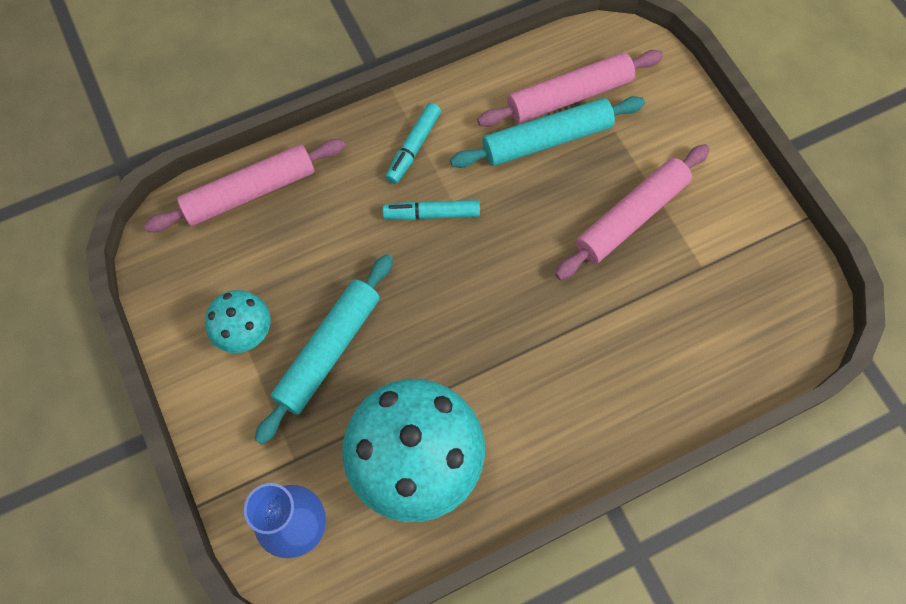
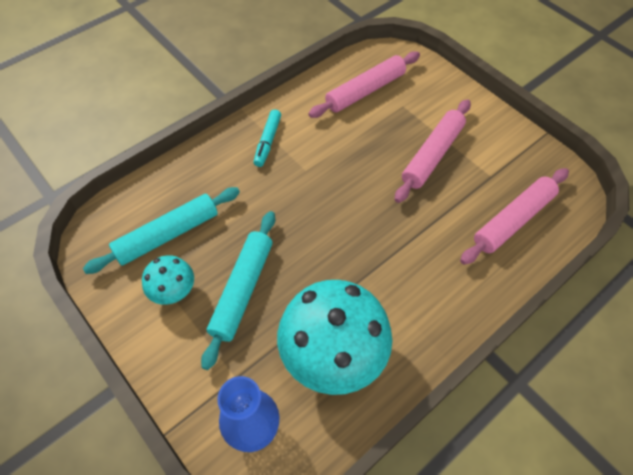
camera: 15 degrees left, 10 degrees down
(250, 192) = (154, 194): pink rolling pin -> pink rolling pin (513, 220)
(432, 214) = (293, 181): turquoise marker -> none
(547, 139) = (359, 119): turquoise rolling pin -> turquoise rolling pin (167, 235)

